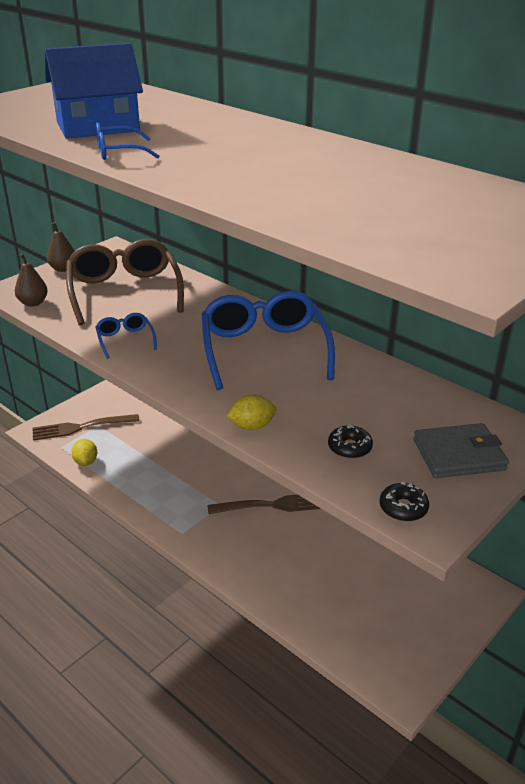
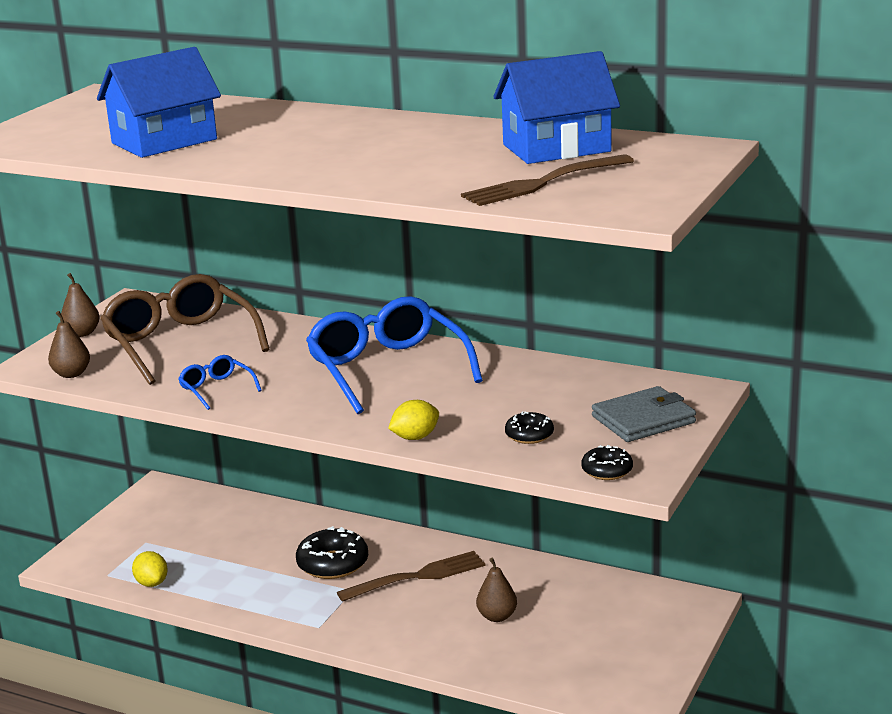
camera: 15 degrees left, 10 degrees down
(82, 427) = (124, 548): brown fork -> brown fork (544, 182)
(119, 152) = (216, 162): blue glasses -> none
(216, 477) = (333, 564): none -> black donut
(318, 560) = (497, 616): none -> brown pear
(426, 187) = (556, 148): none -> blue house

